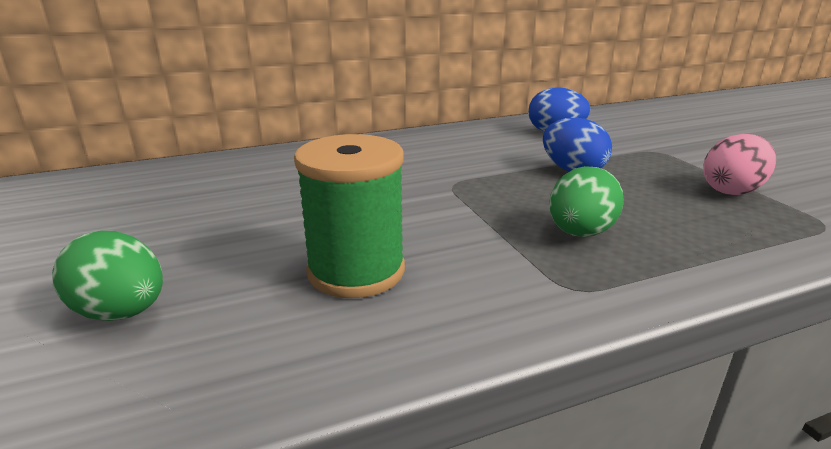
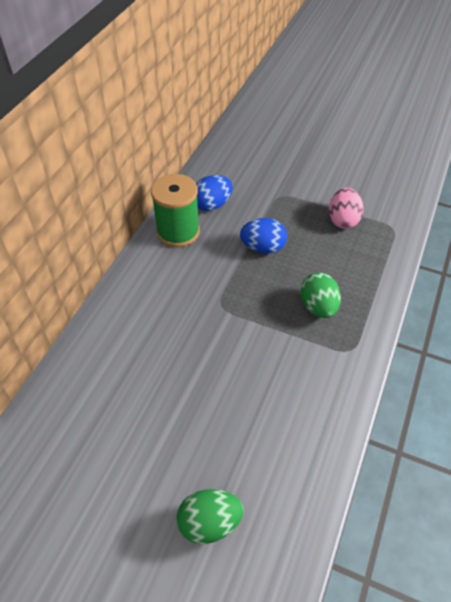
camera: 45 degrees left, 25 degrees up
(356, 271) = (265, 411): green spool -> green spool (178, 232)

